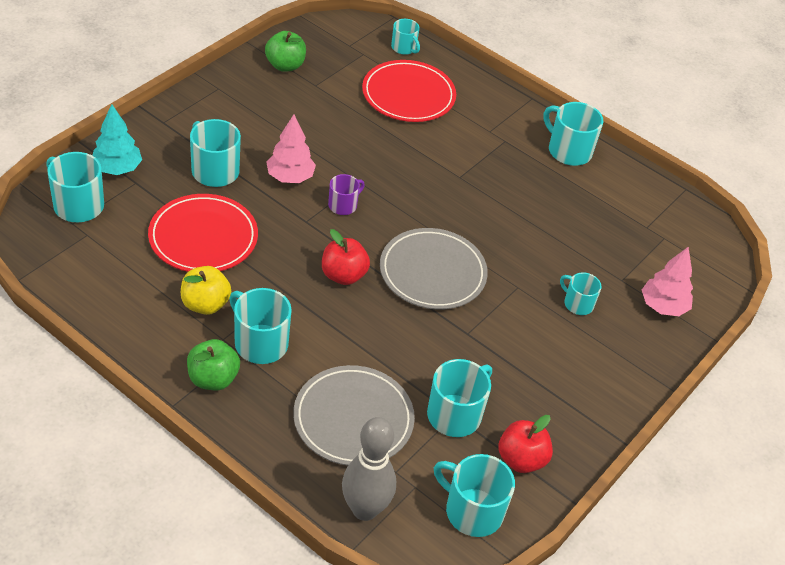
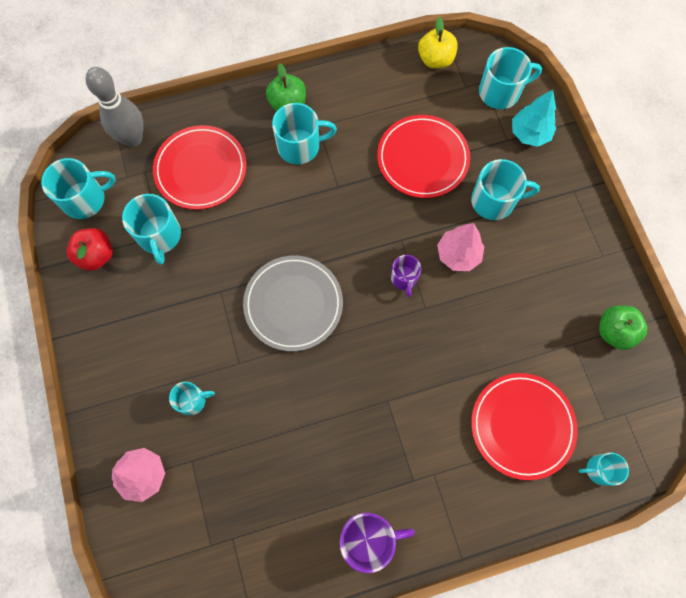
camera: 130 degrees right, 25 degrees up
(205, 304) = (355, 129): yellow apple -> yellow apple (435, 60)
(343, 275) = (329, 235): red apple -> none
(353, 419) = (201, 169): grey plate -> red plate
(568, 151) = (368, 538): turquoise mug -> purple mug

